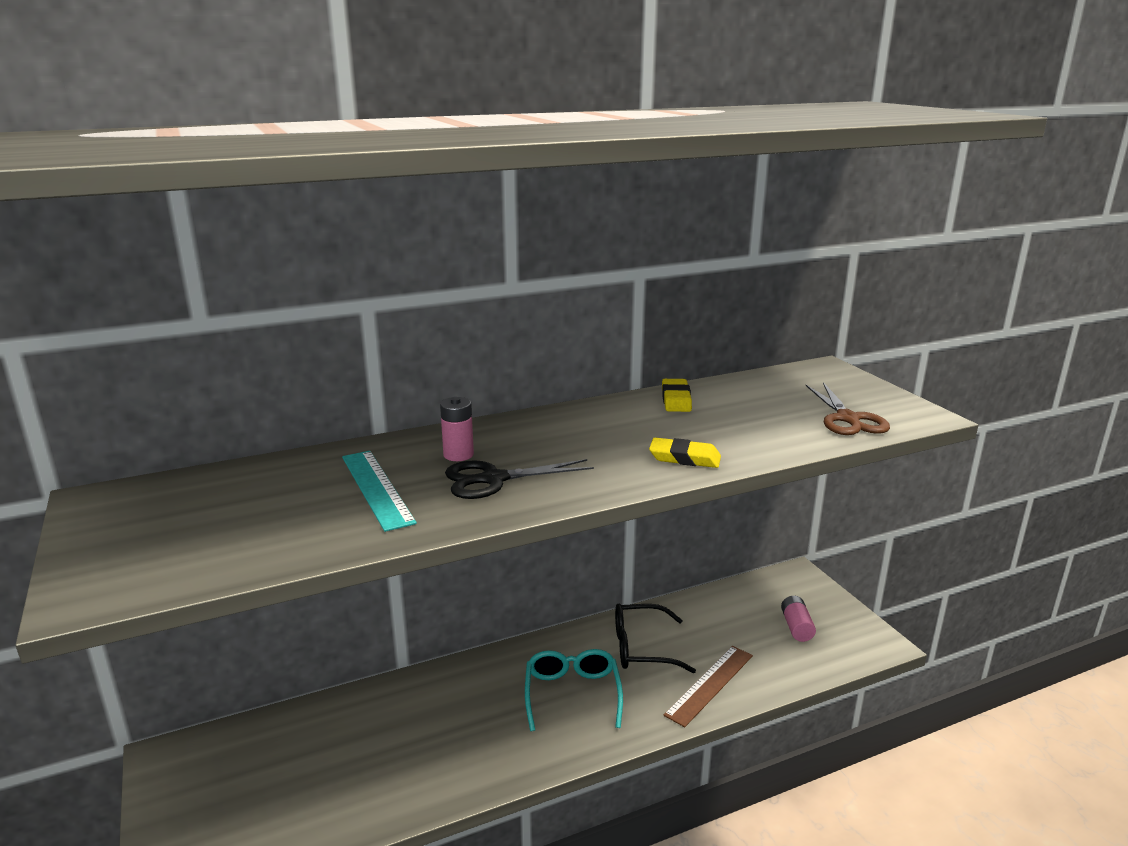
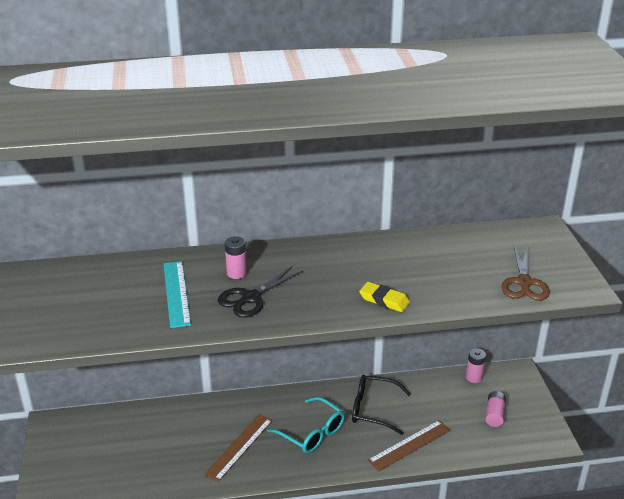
camera: 15 degrees right, 10 degrees up
(474, 733) = (239, 447): none -> brown ruler
(493, 479) = (250, 298): black scissors -> black scissors turned 45 degrees counterclockwise
(572, 694) = (312, 433): turquoise glasses -> turquoise glasses turned 120 degrees clockwise
(676, 400) = (408, 245): yellow eraser -> none
(749, 588) = (474, 377): none -> pink battery

